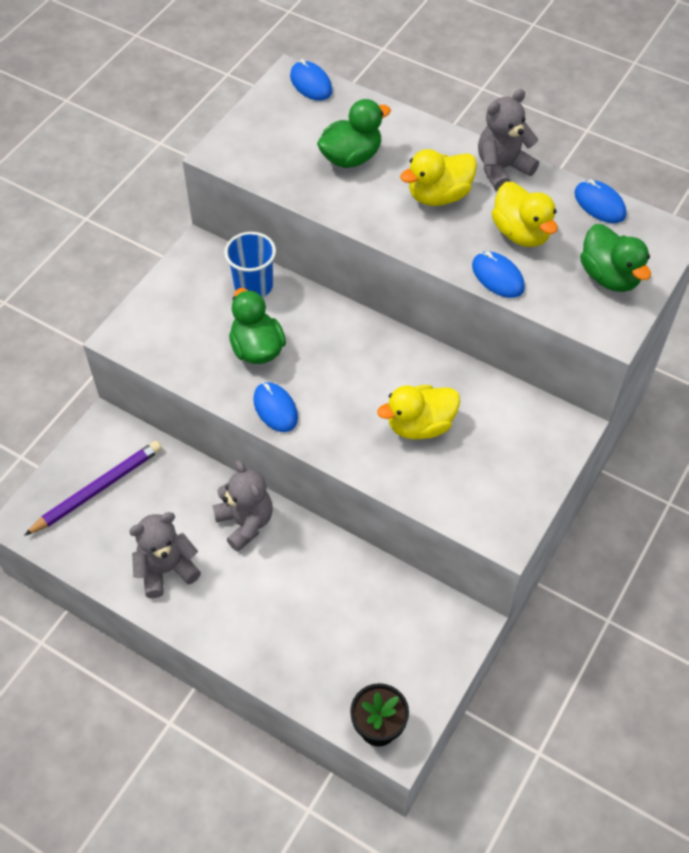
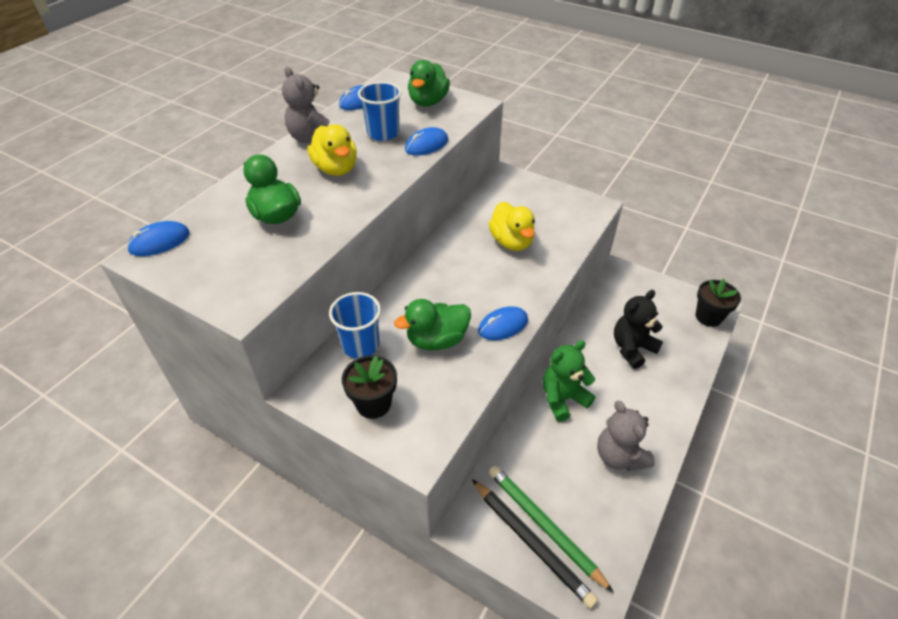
camera: 90 degrees left, 10 degrees down
(82, 477) = (532, 543): none -> black pencil
(98, 489) = (544, 525): purple pencil -> green pencil
(180, 301) = (373, 404): none -> black flower pot
(245, 522) = (563, 399): grey teddy bear -> green teddy bear
(320, 612) = (632, 348): none -> black teddy bear
(521, 233) = (383, 133): yellow duck -> blue cup
(609, 276) = (428, 102): green duck -> green duck turned 135 degrees clockwise

